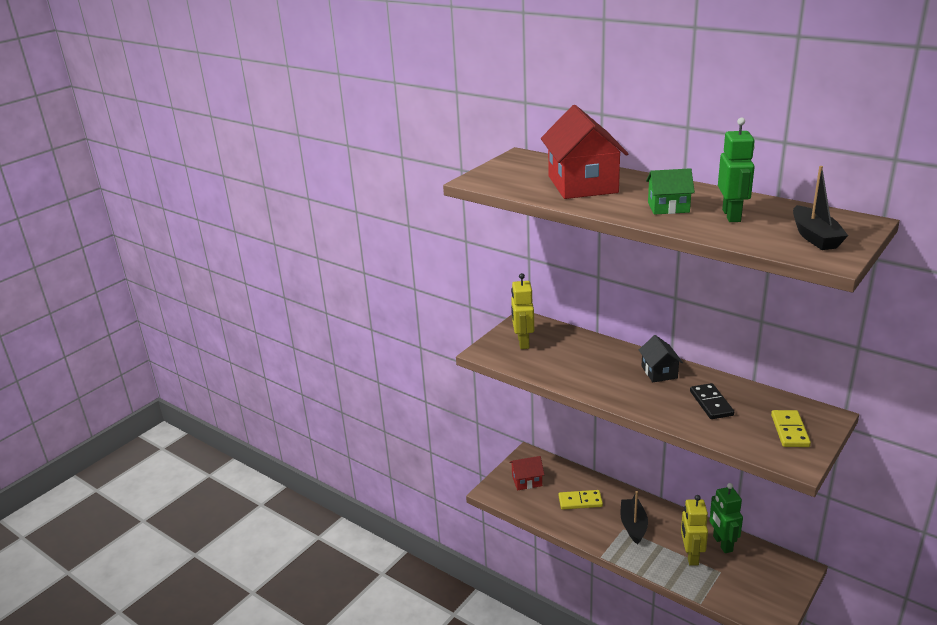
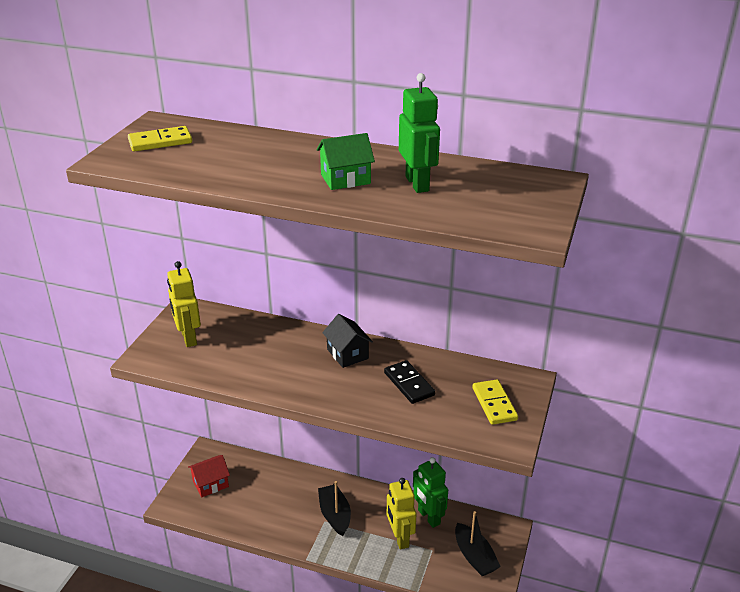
camera: 20 degrees left, 5 degrees up
(580, 501) = (273, 497): yellow domino -> yellow domino (160, 142)
(582, 184) = (240, 156): red house -> none
(815, 237) = (511, 203): black boat -> black boat (474, 557)

